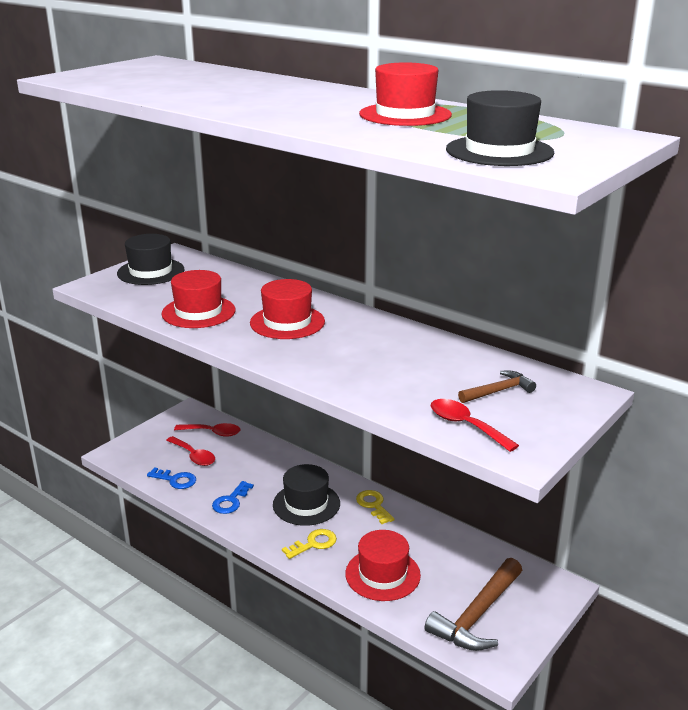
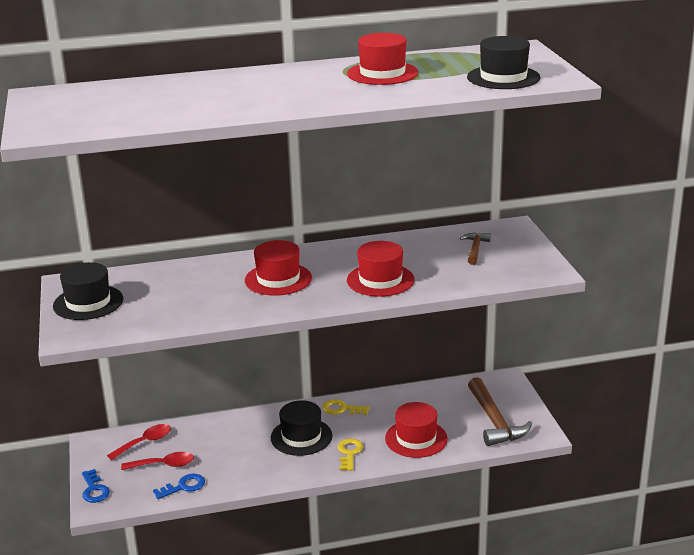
camera: 50 degrees left, 0 degrees up
(198, 312) = (204, 306): red hat -> red hat (380, 280)
(231, 501) = (250, 470): blue key -> blue key (94, 490)
(465, 425) = (499, 274): red spoon -> none

